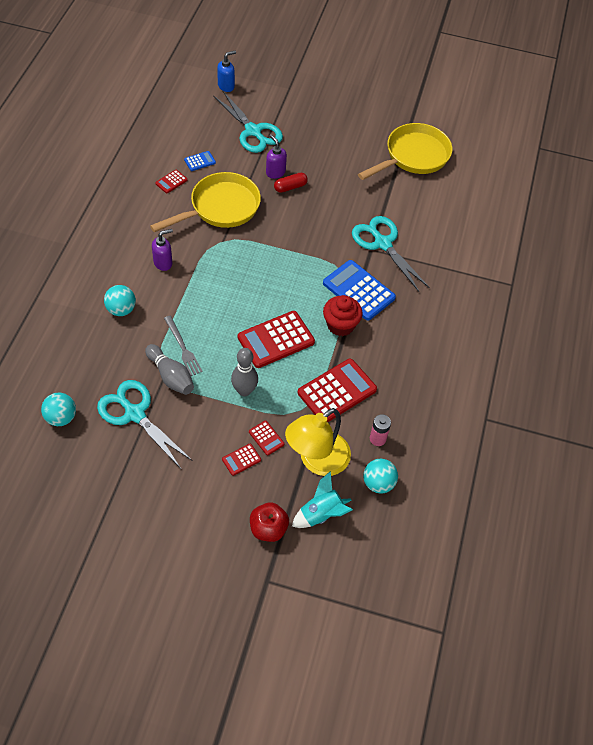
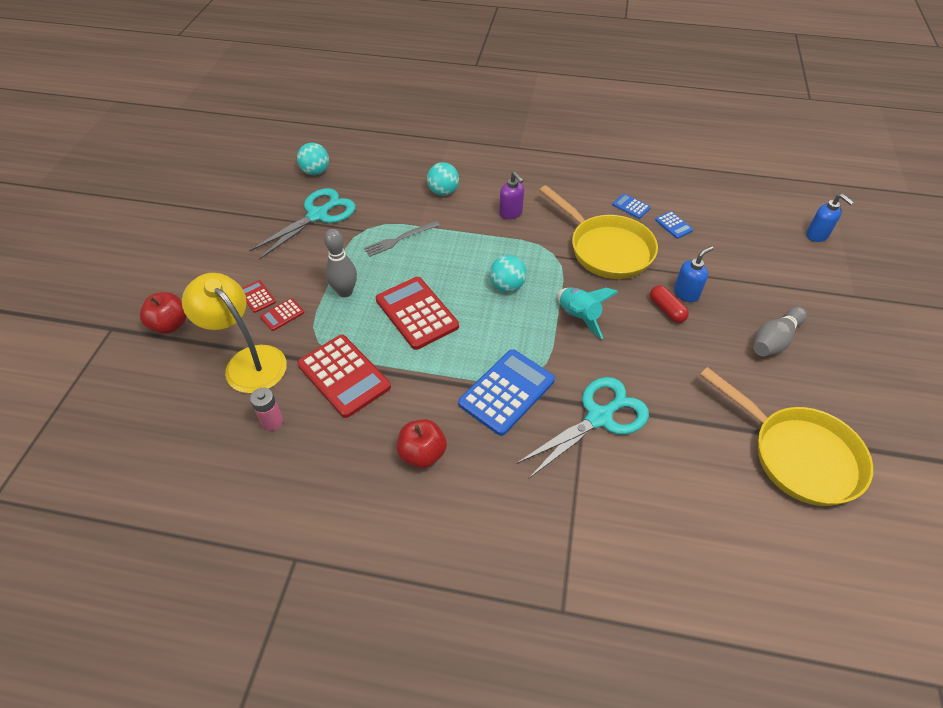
camera: 90 degrees right, 5 degrees down
(170, 376) = (363, 234): grey bowling pin -> grey bowling pin (774, 340)
(171, 182) = (631, 206): red calculator -> blue calculator
(253, 131) = (749, 266): turquoise scissors -> none
(275, 172) = (686, 293): purple soap dispenser -> blue soap dispenser
(321, 514) = (178, 369): turquoise rocket -> turquoise rocket (579, 317)
(340, 325) = (446, 375): red cupcake -> none
(378, 483) = (209, 424): turquoise ball -> turquoise ball (507, 286)
(408, 344) = (422, 454): none -> red apple

